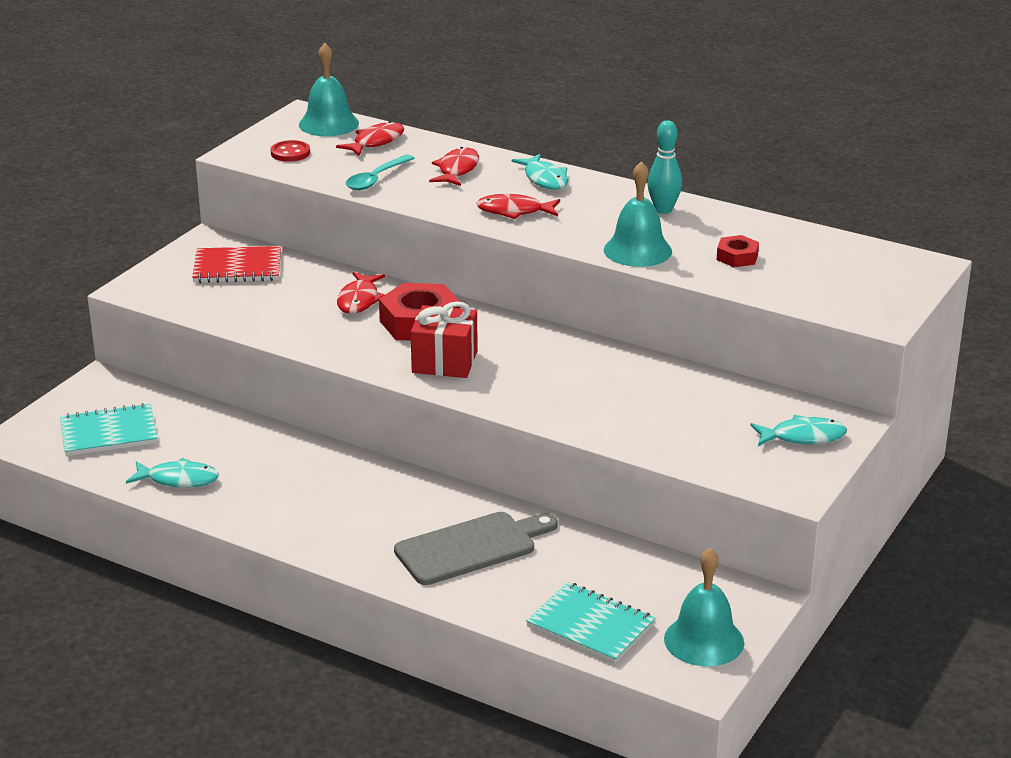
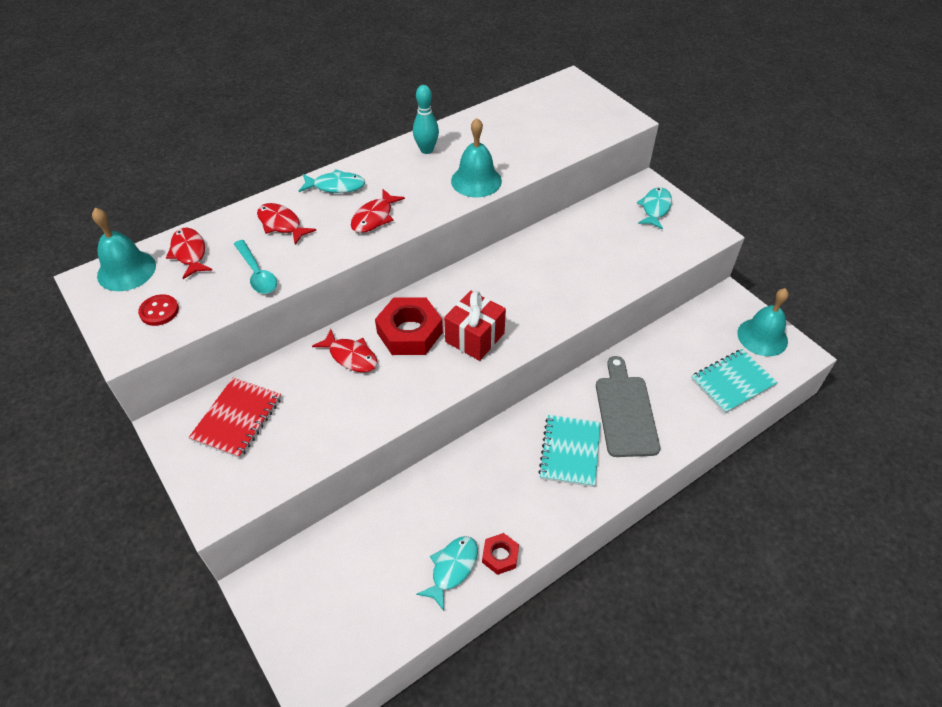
camera: 65 degrees left, 20 degrees up
(109, 433) = (350, 603): turquoise notebook -> turquoise notebook (570, 452)
(737, 257) = (514, 143): red nut -> red nut (500, 556)

